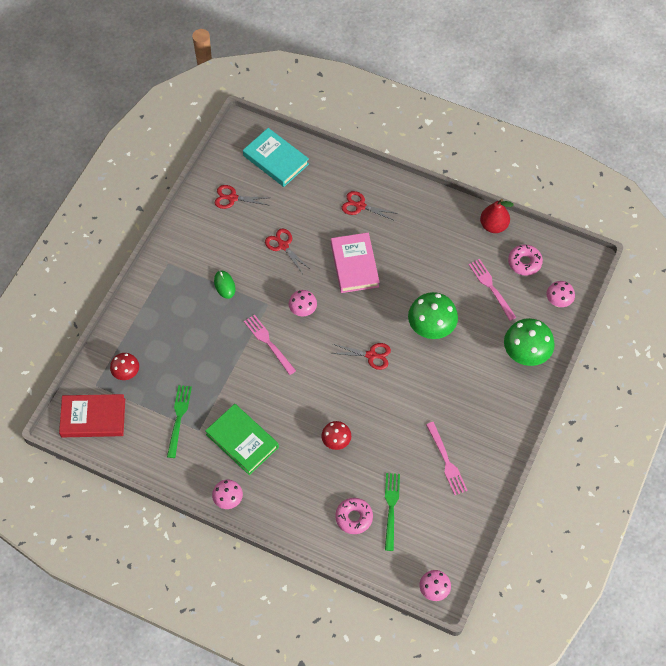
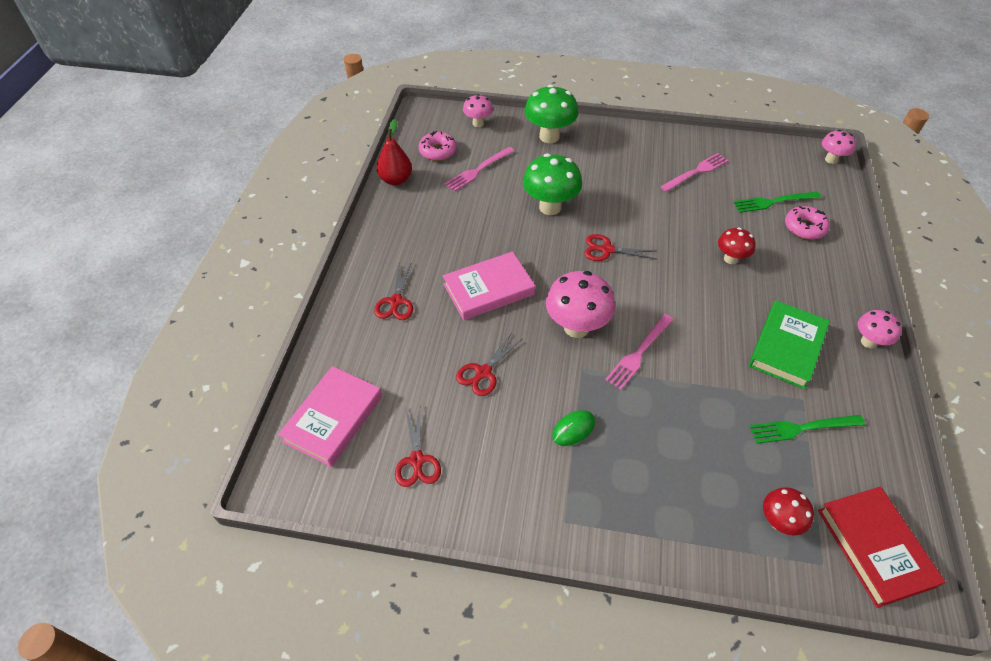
camera: 105 degrees left, 10 degrees down
(276, 160) = (333, 418): turquoise book -> pink book
(303, 311) = (576, 327): pink mushroom -> pink mushroom, size x1.72
(371, 355) = (606, 250): red scissors -> red scissors turned 75 degrees counterclockwise

